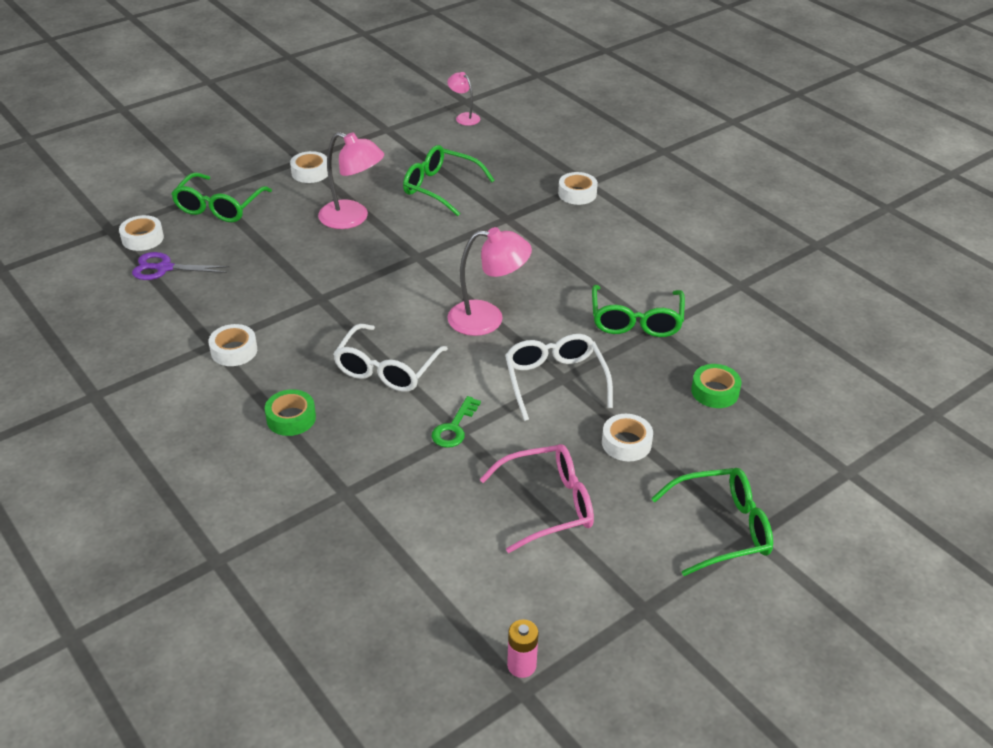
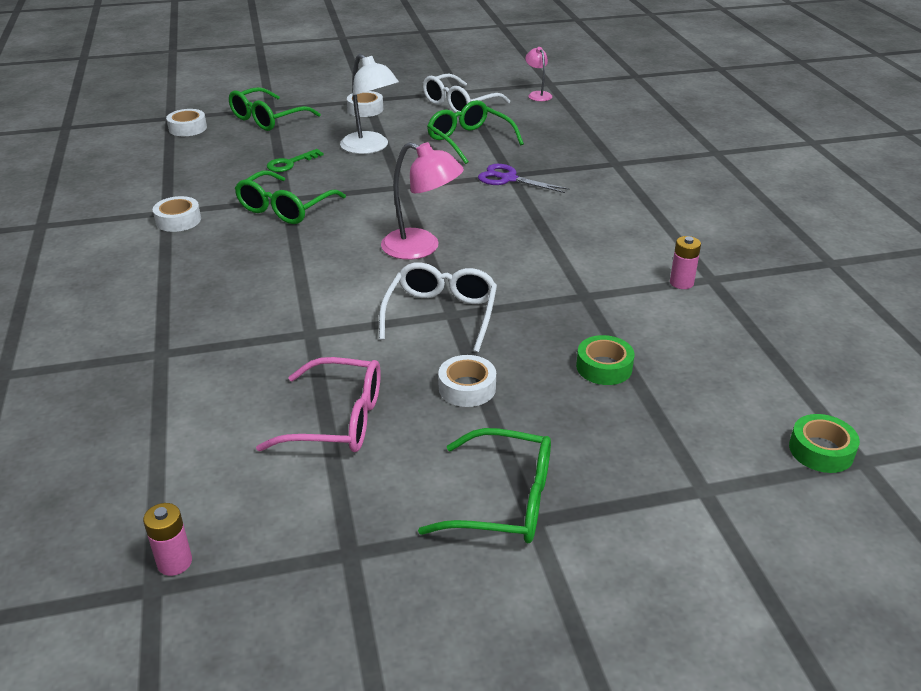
camera: 25 degrees right, 5 degrees down
(164, 268) = (183, 151): purple scissors -> purple scissors (508, 179)
(291, 418) = (174, 282): green tape -> green tape (821, 450)
(352, 218) = (370, 147): pink lamp -> white lamp
(386, 369) = (291, 265): white glasses -> white glasses (459, 104)
(454, 428) = (308, 327): green key -> green key (290, 163)
(577, 193) = (597, 169): white tape -> none
(636, 321) = (569, 284): green glasses -> green glasses (285, 208)
(721, 295) = (681, 283): none -> pink battery

